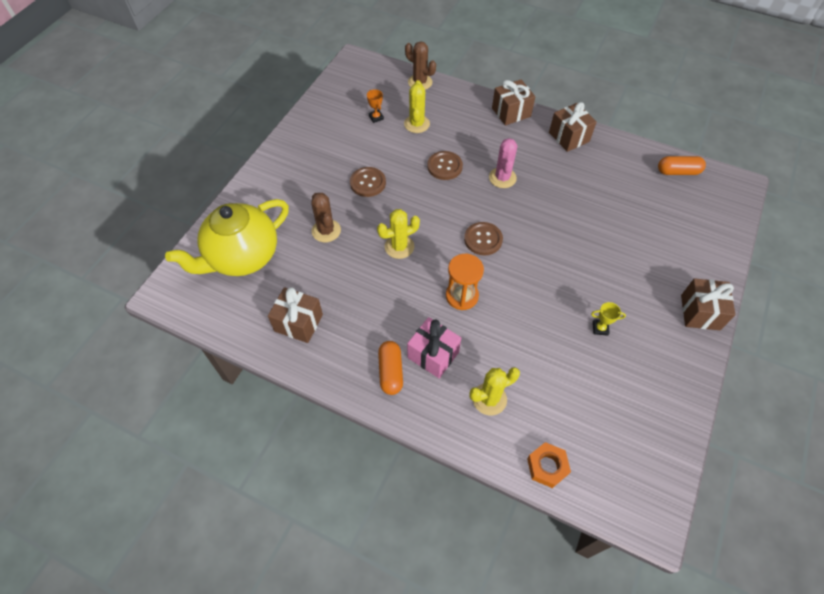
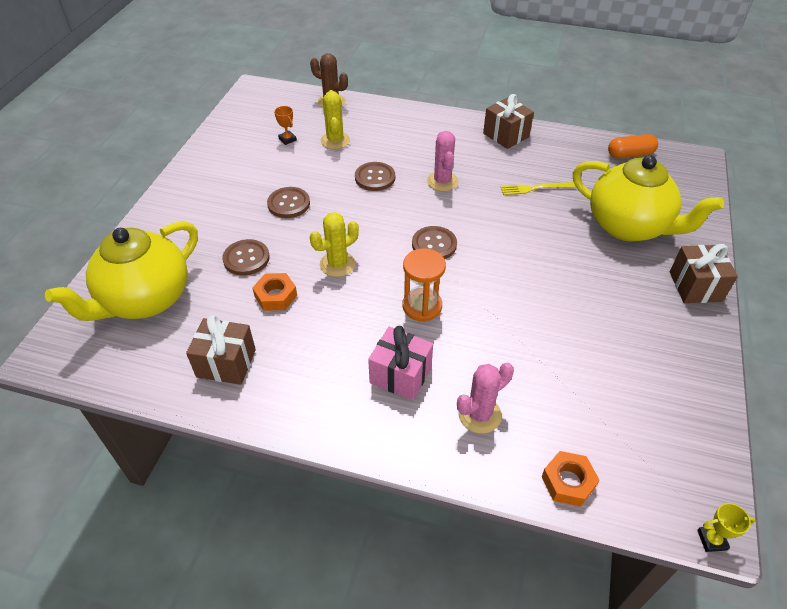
camera: 10 degrees left, 10 degrees down
(326, 231) = (246, 258): brown cactus -> brown button
(345, 269) = (276, 296): none -> orange nut
(391, 371) = (352, 402): orange capsule -> none
(489, 399) = (479, 415): yellow cactus -> pink cactus
(511, 112) = (438, 119): brown gift -> none
(582, 196) = (535, 188): none -> yellow fork
(600, 328) = (590, 318): yellow trophy -> yellow trophy (712, 540)
(657, 245) = (628, 226): none -> yellow teapot

